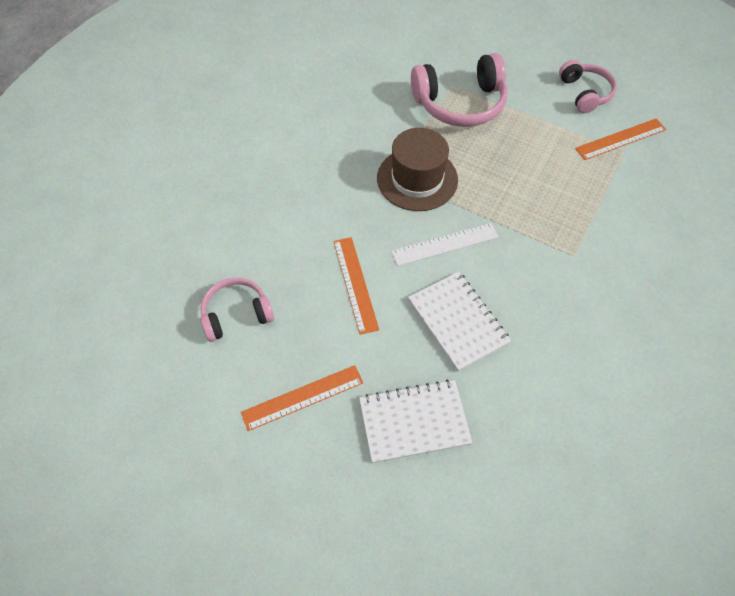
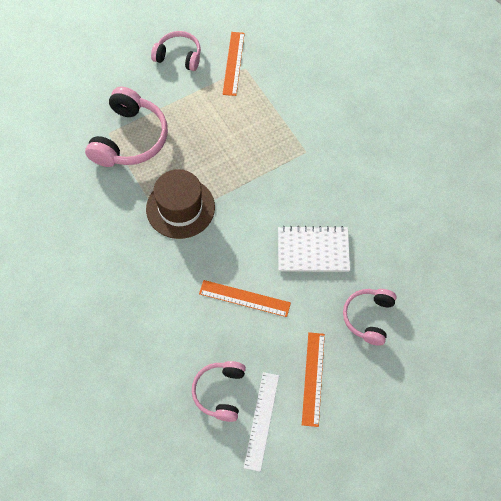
camera: 60 degrees left, 5 degrees up
(414, 421) = (368, 317): white notebook -> pink headphones
(445, 244) = (248, 222): white ruler -> white ruler (261, 420)

